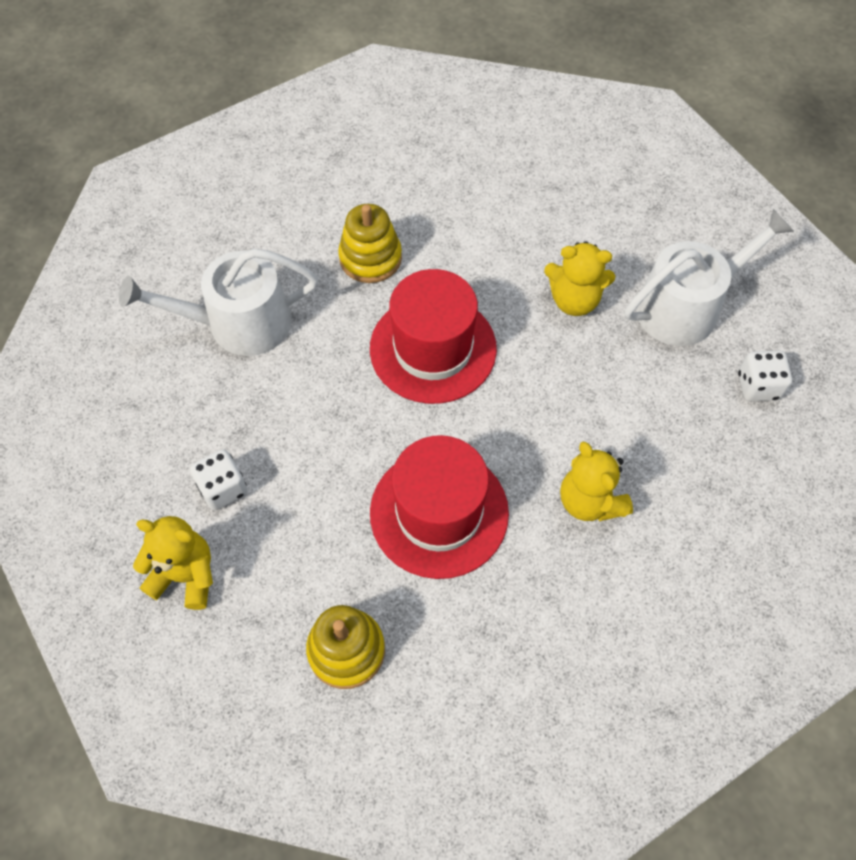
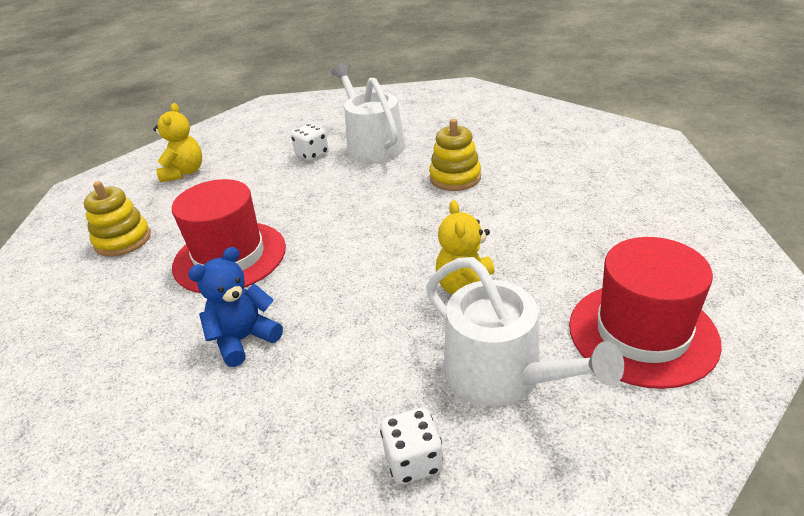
camera: 80 degrees right, 25 degrees down
(223, 488) = (245, 169): white dice -> white dice (312, 154)
(433, 348) = (381, 223): red hat -> red hat (642, 333)
(590, 501) = (244, 339): yellow teddy bear -> blue teddy bear

